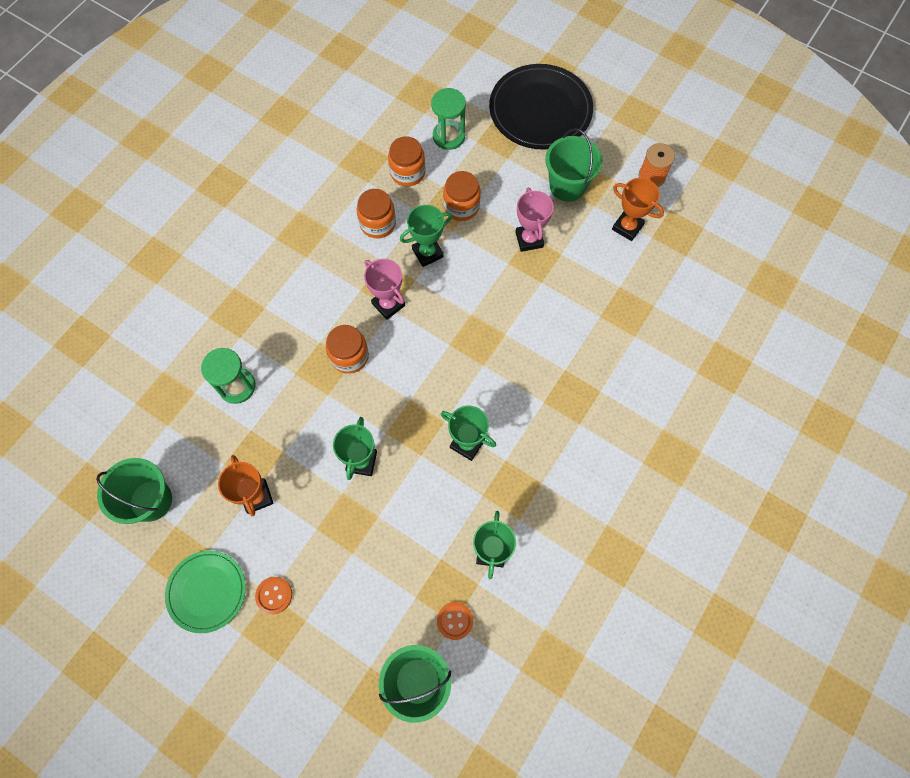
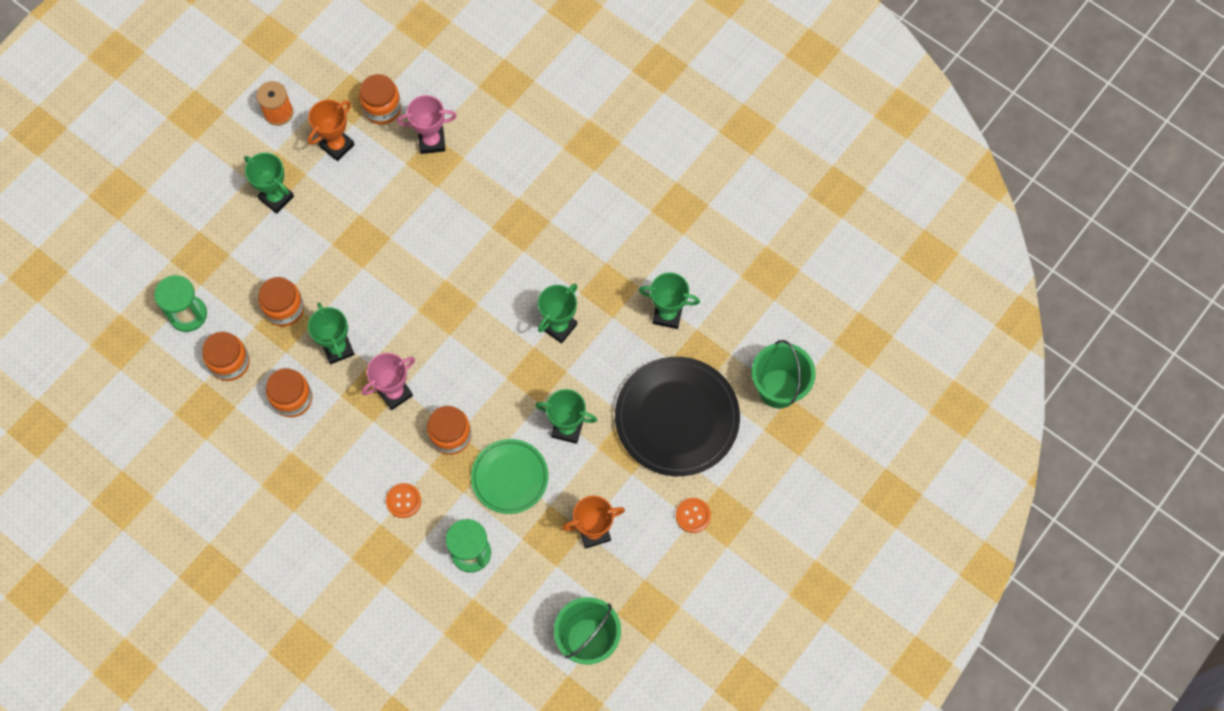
camera: 85 degrees left, 0 degrees up
(207, 591) = (684, 580): green plate -> green plate (509, 477)
(455, 620) = (728, 352): orange button -> orange button (403, 501)
(529, 239) = (337, 244): pink trophy -> pink trophy (432, 141)
(540, 110) = (170, 213): black plate -> black plate (677, 418)
(567, 186) = (276, 197): green bucket -> green trophy
(673, 259) = (382, 108): none -> orange jar

